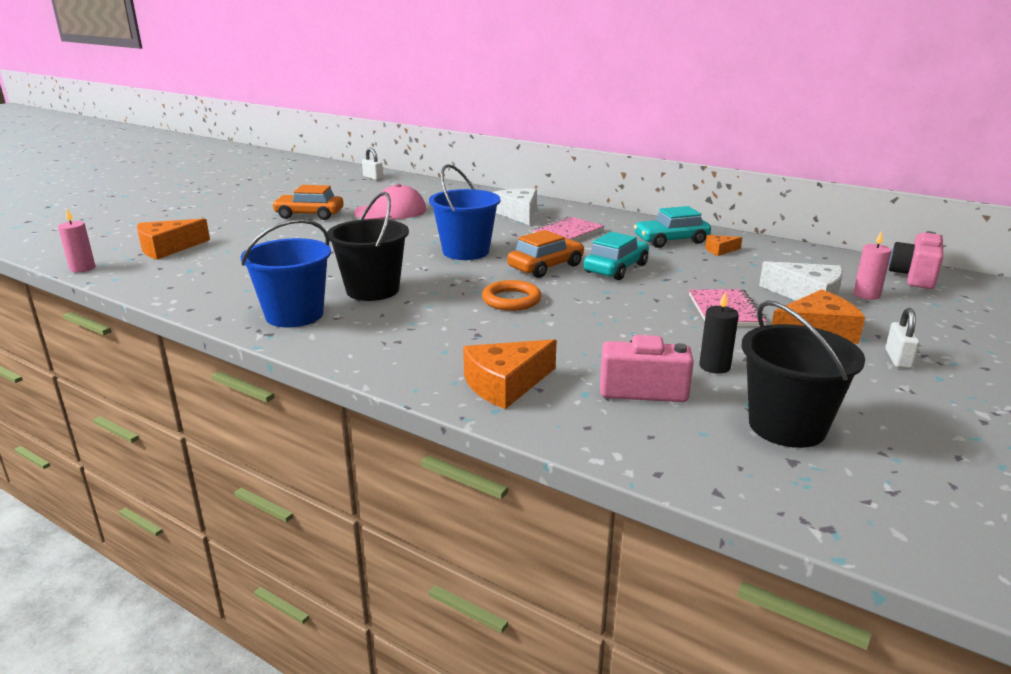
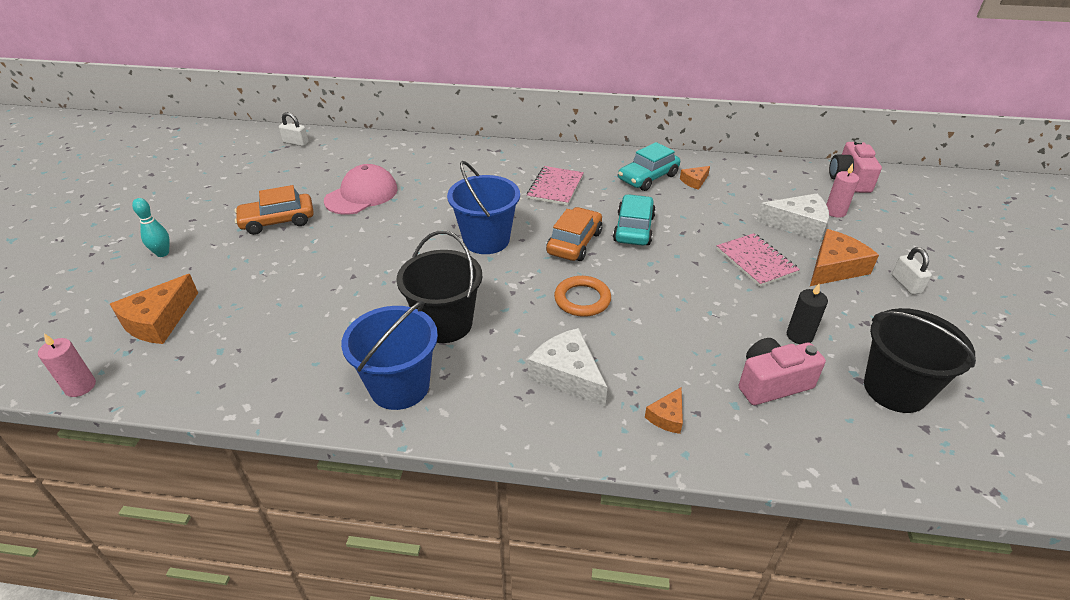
camera: 25 degrees left, 15 degrees up
(210, 217) = (162, 253): none -> turquoise bowling pin
(505, 384) = (667, 416): orange cheese -> orange cheese, size x0.53
(518, 214) = (489, 170): white cheese -> white cheese (567, 375)

